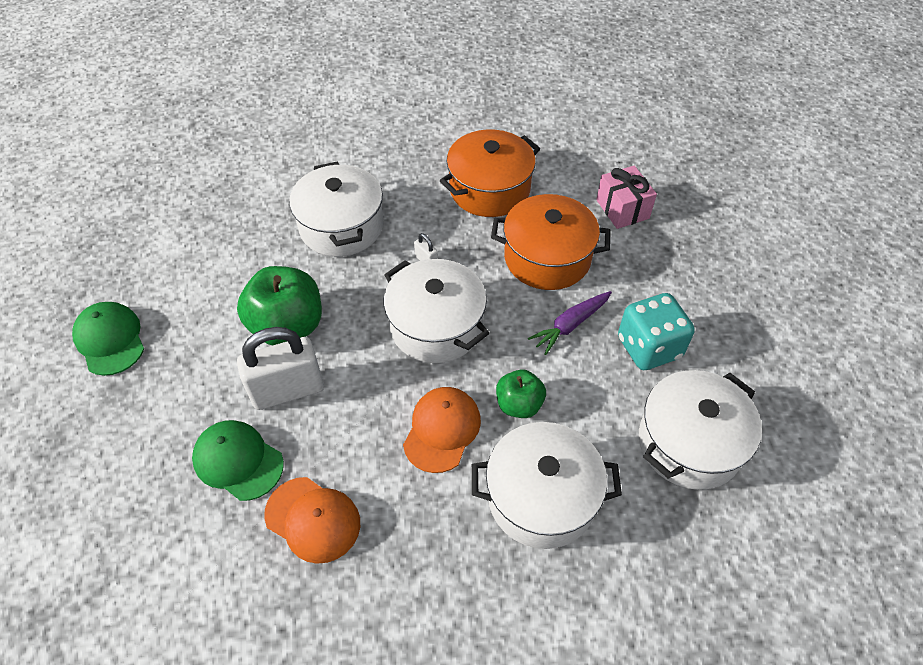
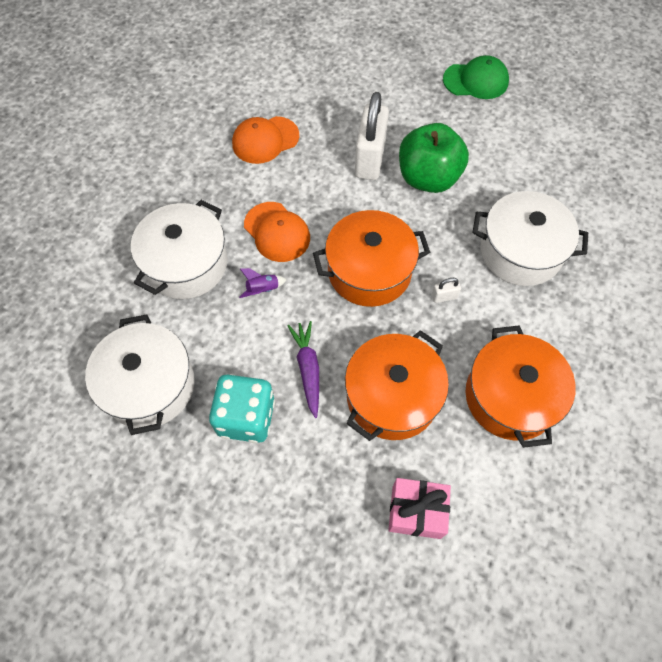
camera: 120 degrees right, 10 degrees up
(238, 461) = (332, 118): green cap -> none
(436, 326) = (369, 271): white pot -> orange pot
(519, 404) = (262, 289): green apple -> purple rocket

